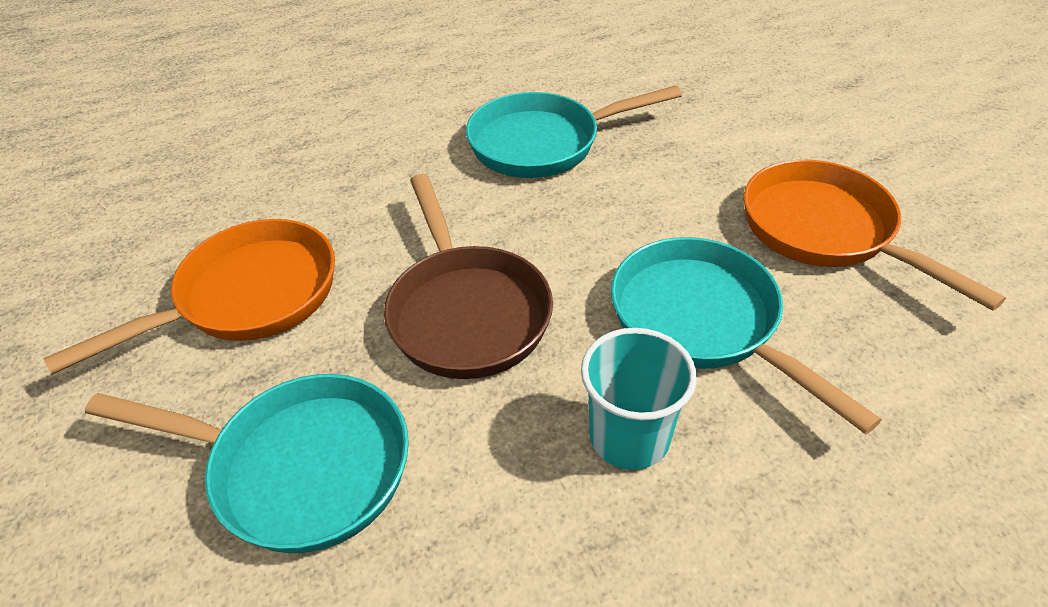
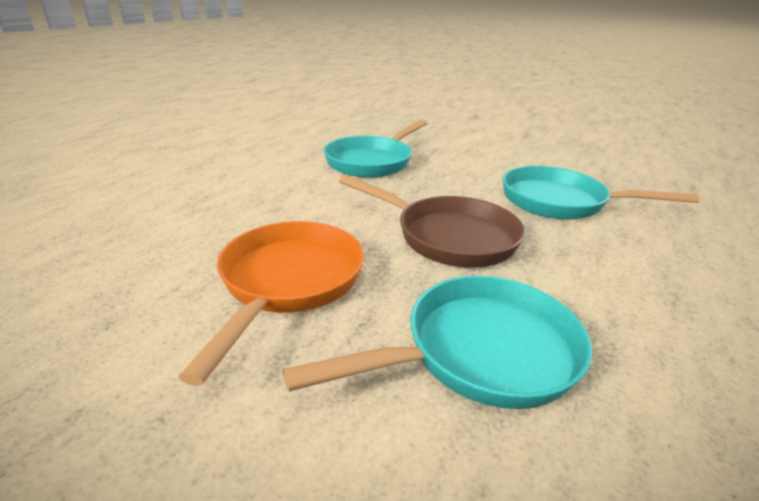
camera: 40 degrees left, 15 degrees down
(629, 437) = (609, 253): turquoise cup -> none
(825, 231) = (549, 160): orange pan -> none

